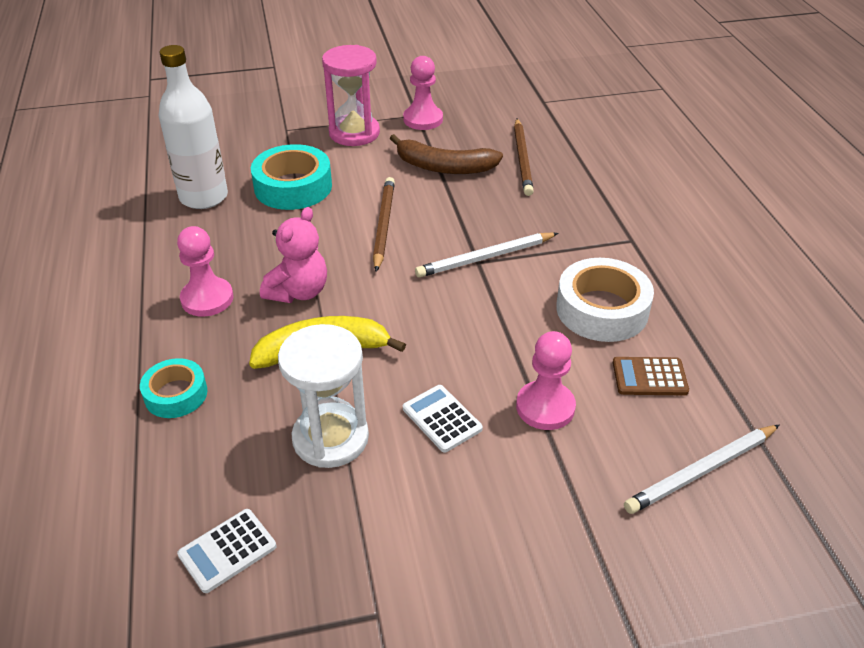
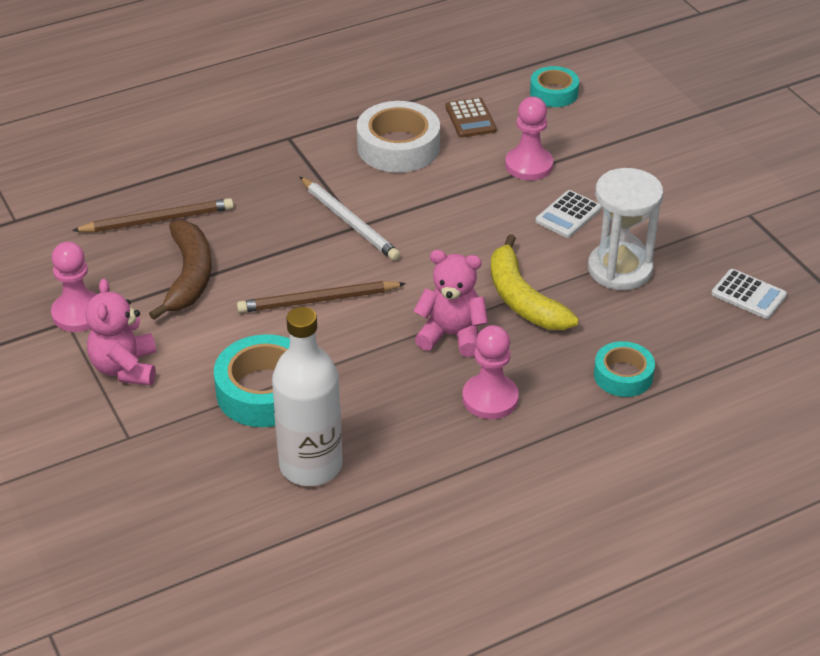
camera: 105 degrees left, 0 degrees up
(354, 133) = (125, 368): pink hourglass -> pink teddy bear
(702, 471) = (553, 93): white pencil -> turquoise tape

